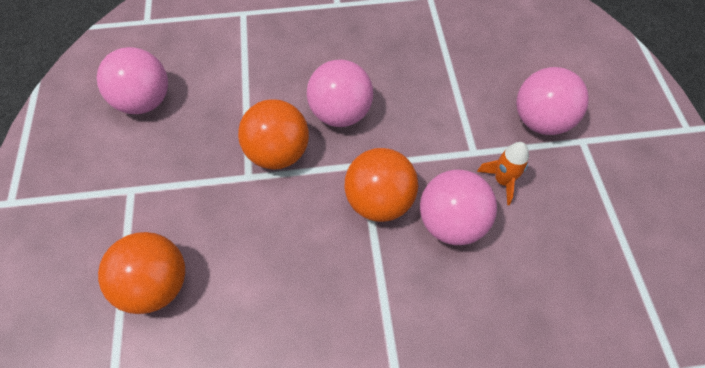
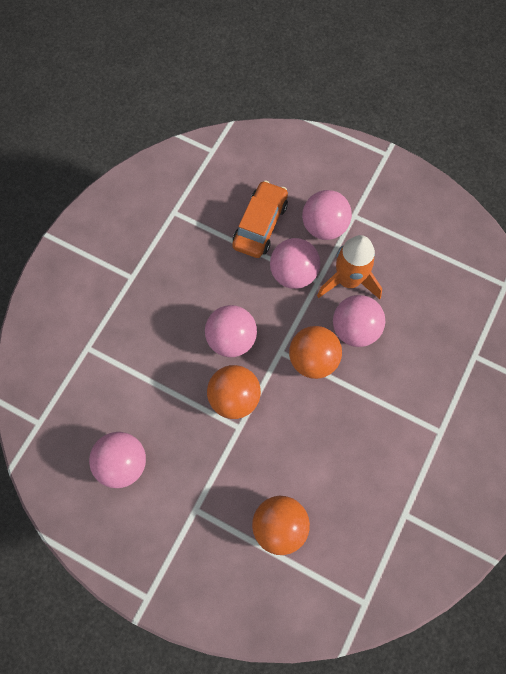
camera: 55 degrees left, 10 degrees up
(460, 124) = (293, 273): none -> pink ball
(484, 66) = (260, 225): none -> orange car
(502, 181) = (348, 280): orange rocket -> orange rocket, size x1.85

